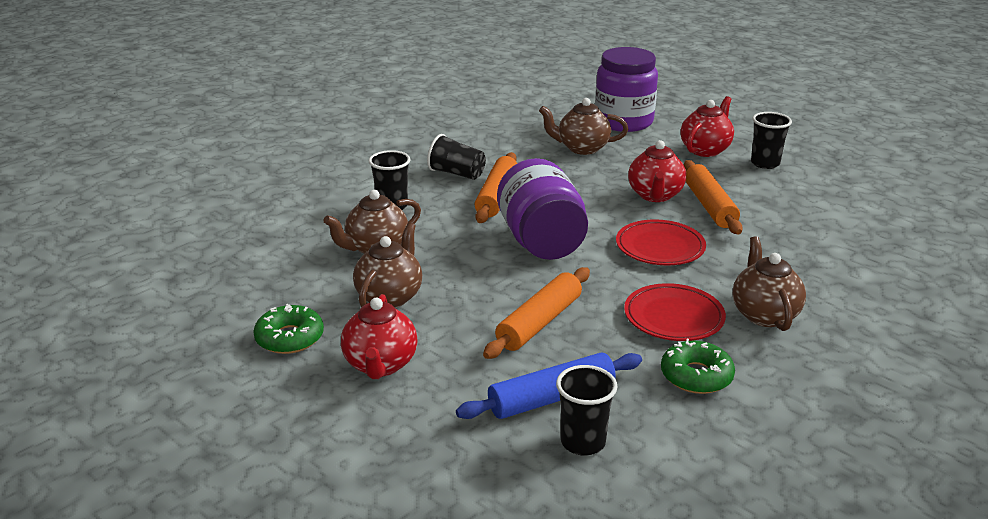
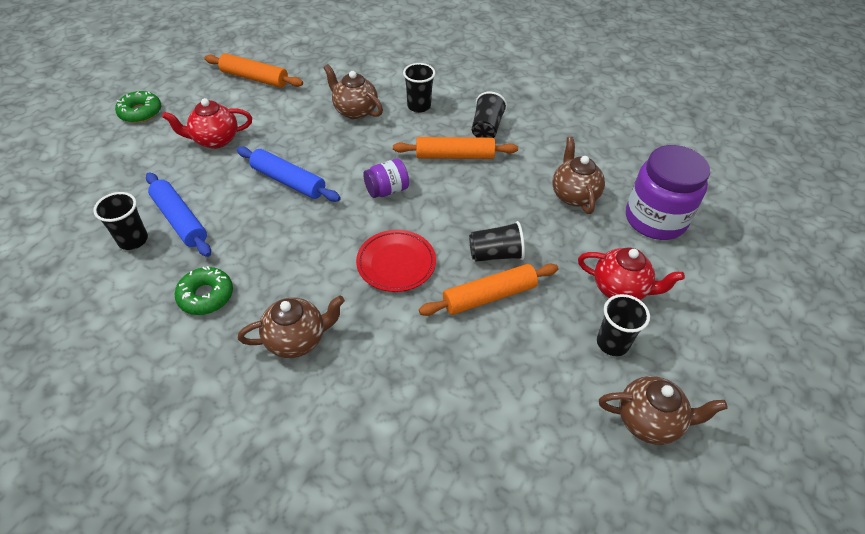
camera: 75 degrees right, 20 degrees up
(289, 338) = (242, 99): green donut -> green donut (140, 112)
(390, 297) = (293, 129): brown teapot -> brown teapot (649, 421)
(500, 306) = (288, 181): none -> blue rolling pin
(539, 323) = (270, 203): orange rolling pin -> orange rolling pin (254, 78)
(541, 242) = (387, 190): purple jar -> purple jar, size x0.52
(655, 195) = (495, 254): red teapot -> black cup
(673, 317) = (285, 278): red plate -> none

